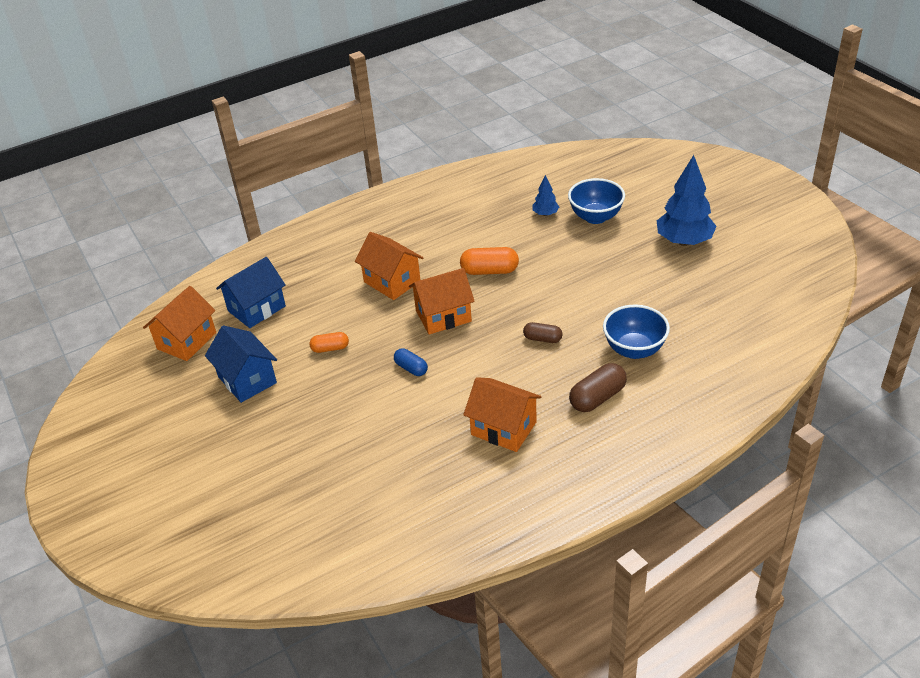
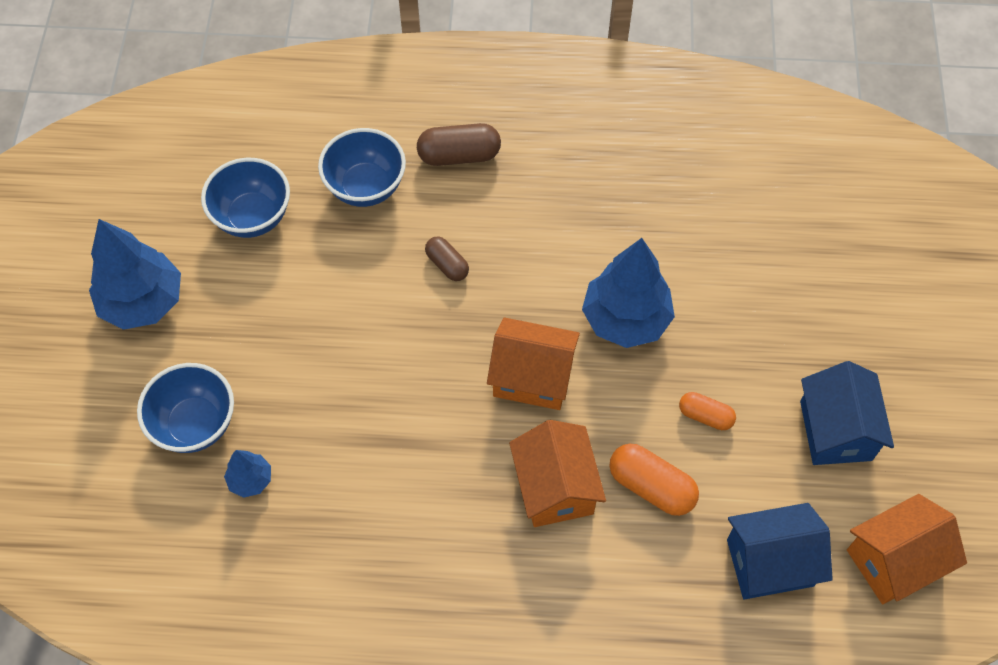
camera: 150 degrees left, 20 degrees up
(411, 368) = (626, 319): blue capsule -> blue tree
(489, 271) = (416, 418): orange capsule -> orange capsule (651, 486)
(503, 428) = (582, 179): orange house -> none
(679, 302) = (253, 217): none -> blue bowl

